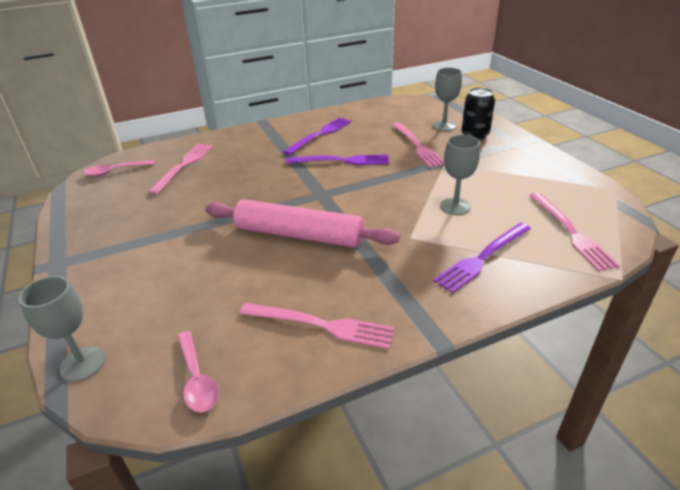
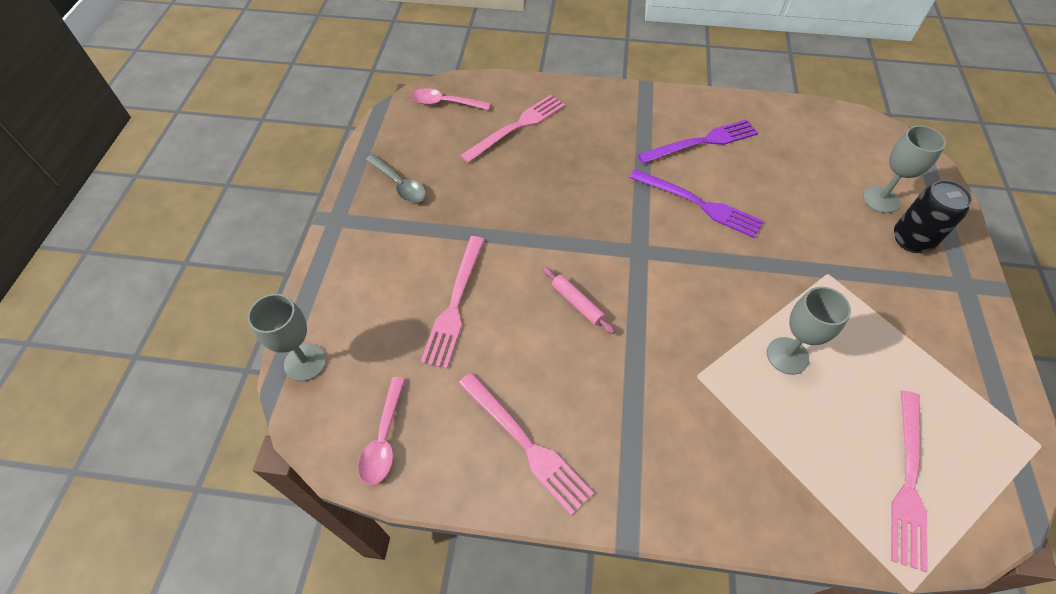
camera: 30 degrees right, 20 degrees up
(105, 224) = (400, 185): none -> grey spoon
(299, 235) = (577, 303): pink rolling pin -> pink rolling pin, size x0.41
(417, 146) = (814, 222): pink fork -> pink fork (455, 304)
(482, 258) = (760, 455): purple fork -> none

